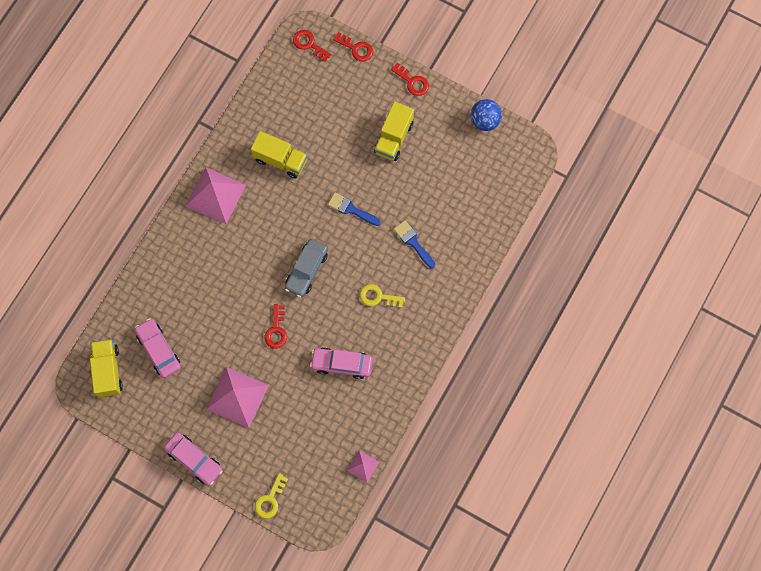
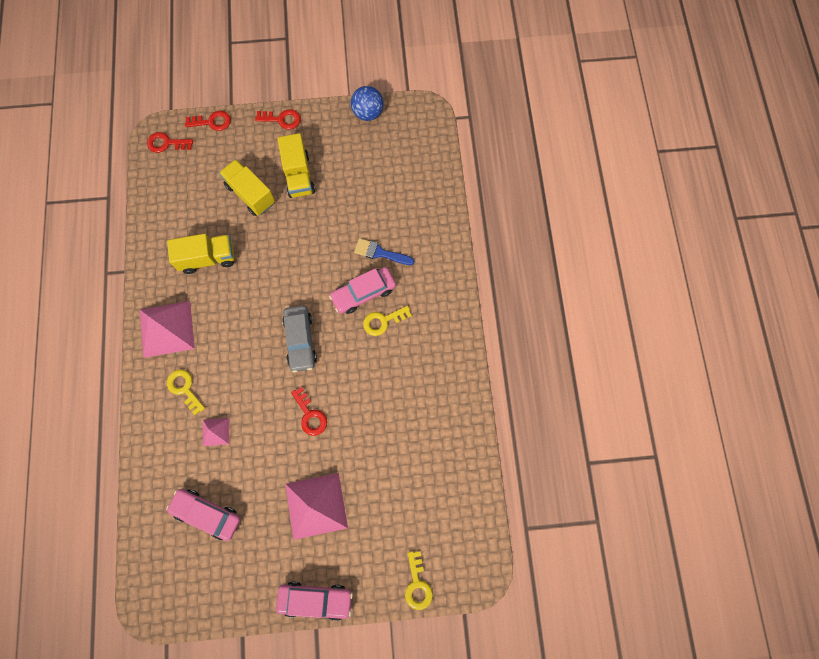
camera: 35 degrees left, 0 degrees up
(107, 371) = (168, 572): yellow truck -> yellow truck (250, 194)
(200, 249) = (184, 388): none -> yellow key
(342, 364) = (393, 405): pink car -> pink car (363, 293)
(351, 209) = (304, 260): blue brush -> none
(363, 466) = (481, 487): pink pyramid -> pink pyramid (215, 431)

